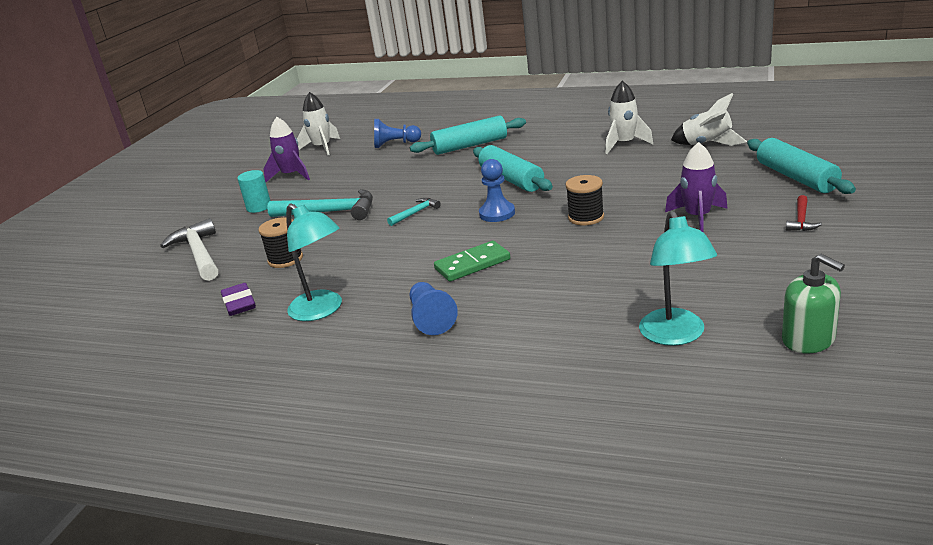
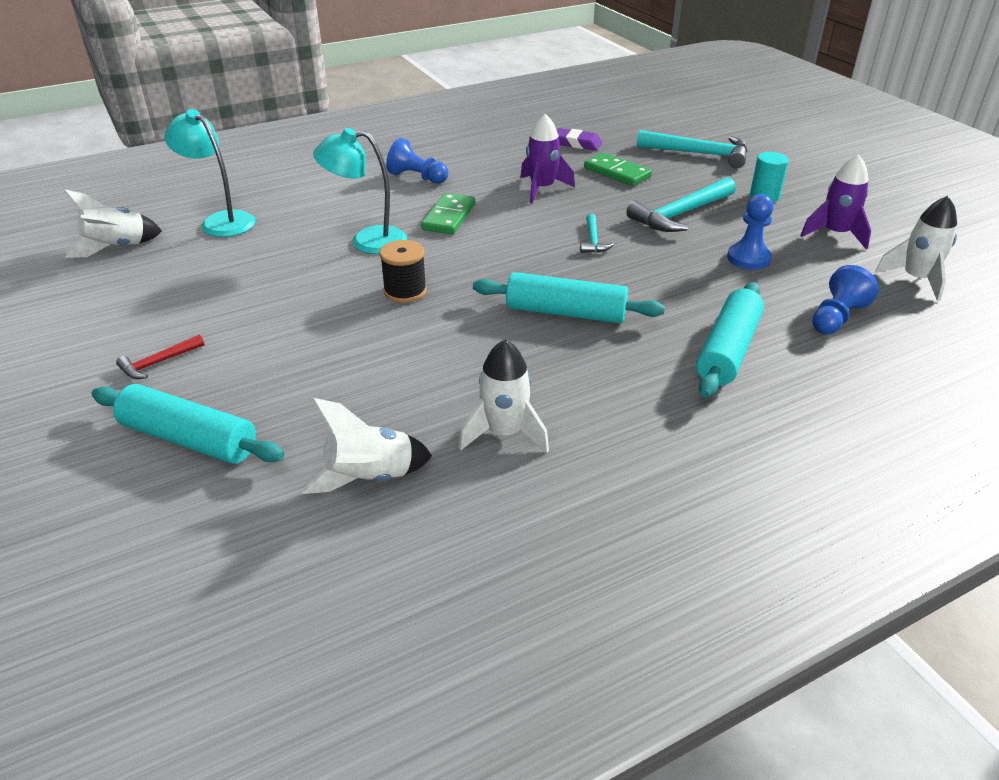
camera: 130 degrees right, 10 degrees up
(199, 254) = (699, 154): white hammer -> turquoise hammer
(285, 259) = (617, 172): black spool -> green domino
(322, 310) = (507, 158): turquoise lamp -> turquoise lamp (367, 241)
(497, 213) = (507, 266): blue pawn -> blue pawn (748, 258)
(697, 217) = (281, 329): purple rocket -> purple rocket (542, 189)
(801, 220) = (158, 363): red hammer -> red hammer turned 105 degrees counterclockwise
(808, 339) = (117, 247): green soap dispenser -> white rocket

